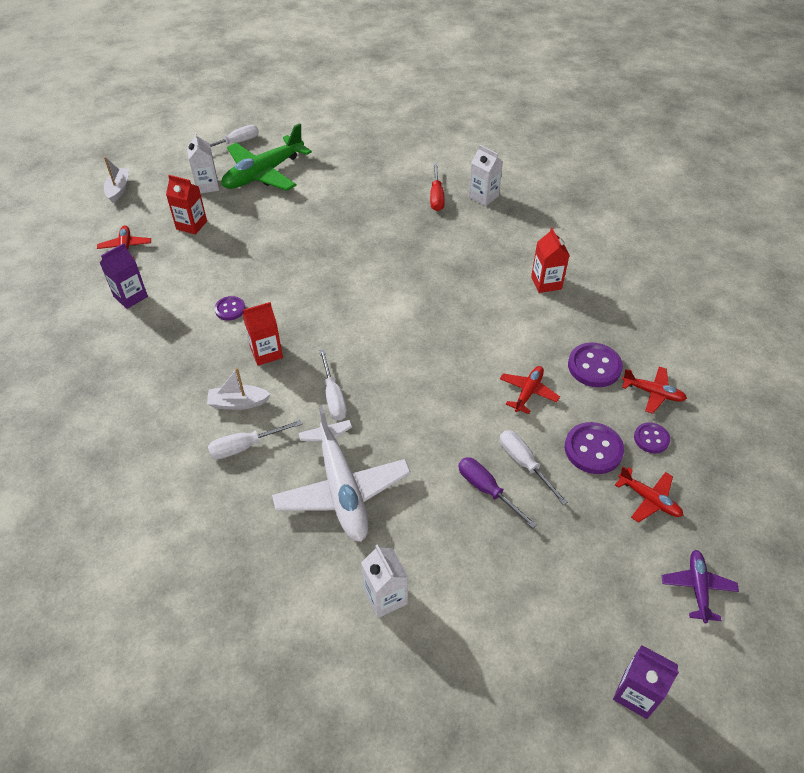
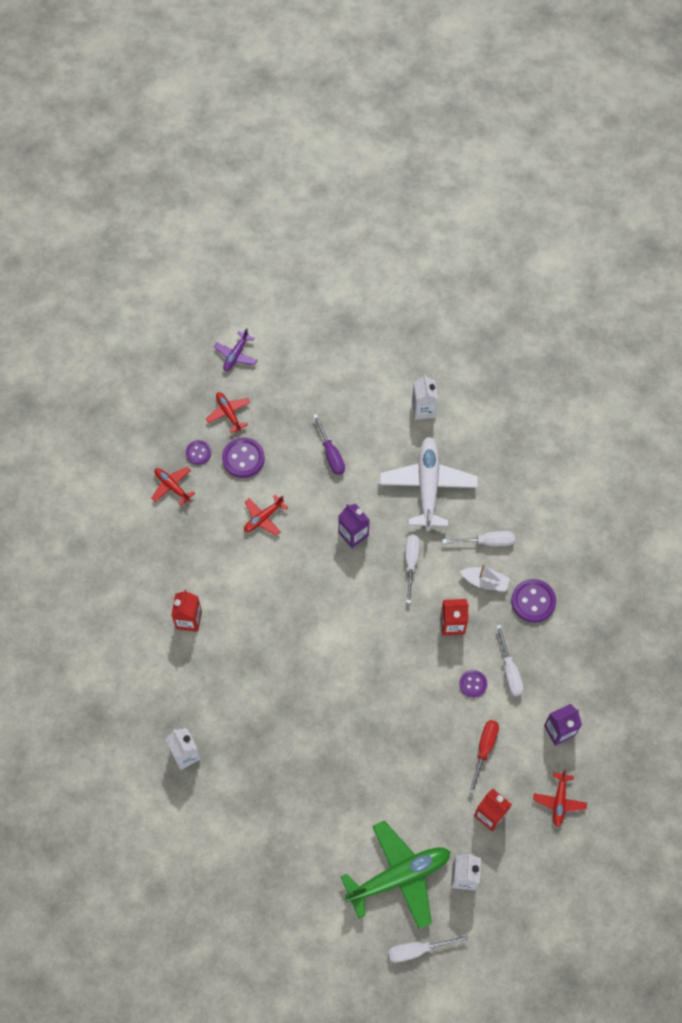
camera: 160 degrees left, 15 degrees up
(118, 189) = (560, 905): white boat -> none
(436, 197) = (232, 771): red screwdriver -> red screwdriver (484, 749)
(524, 464) = (296, 464): white screwdriver -> white screwdriver (509, 671)
(594, 366) = (200, 523): purple button -> purple button (533, 601)
(636, 693) = (306, 318): purple carton -> purple carton (353, 534)

